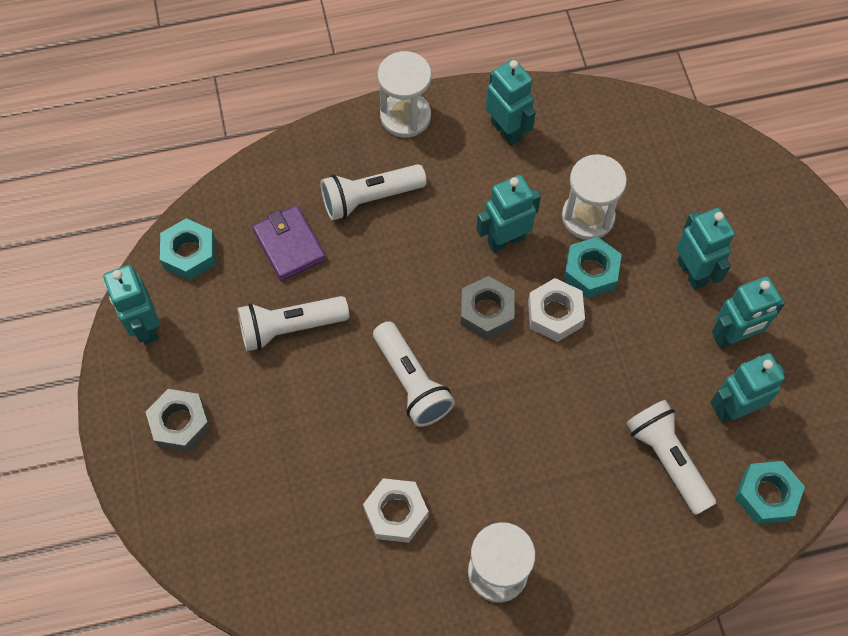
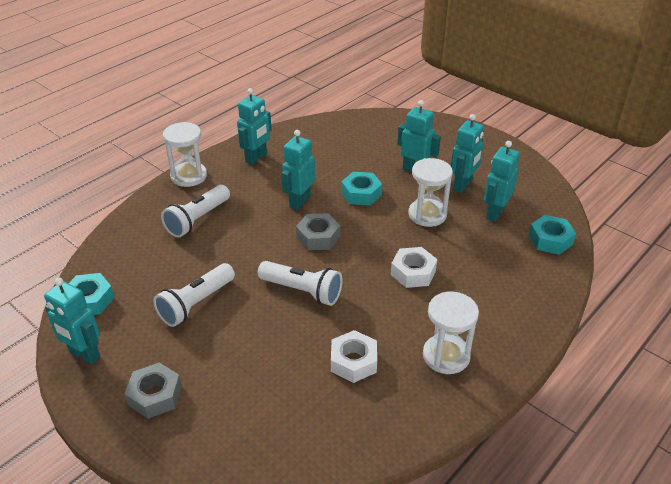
camera: 35 degrees left, 25 degrees down
(289, 245) = (161, 264): purple wallet -> none
(506, 130) = (256, 158): turquoise robot -> turquoise robot turned 105 degrees clockwise
(555, 314) = (359, 220): white nut -> white nut (413, 272)
(588, 217) = (337, 173): white hourglass -> white hourglass (427, 214)
(667, 459) = (485, 251): white flashlight -> none

